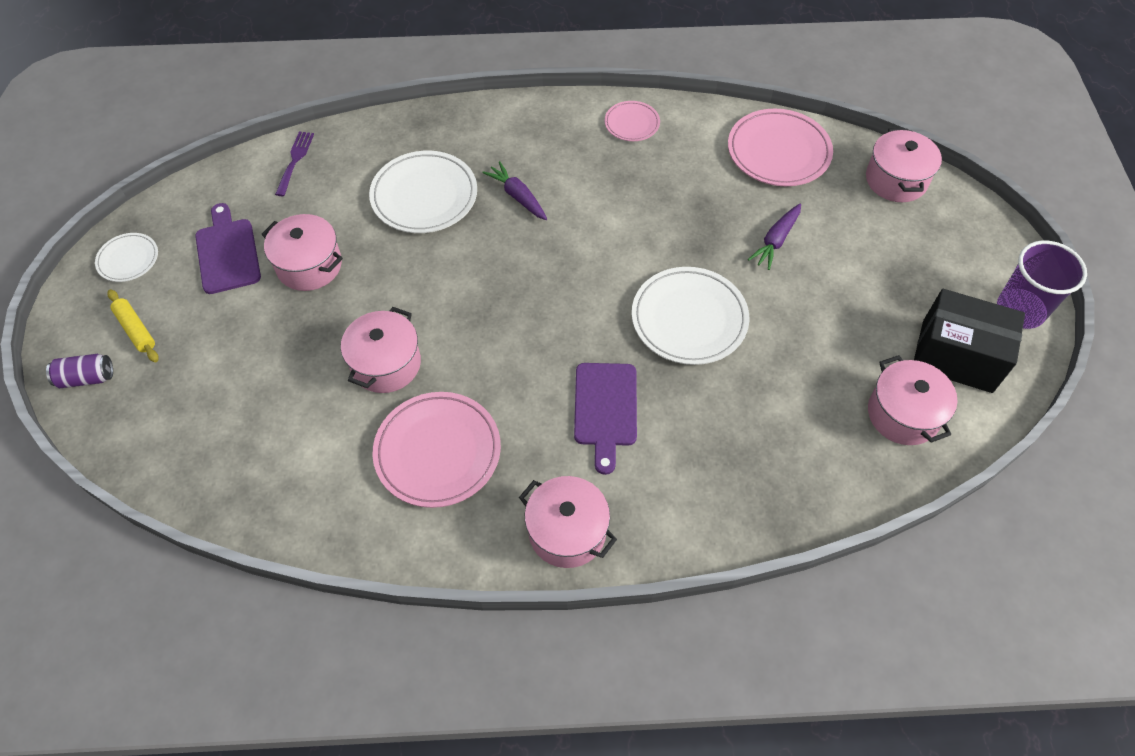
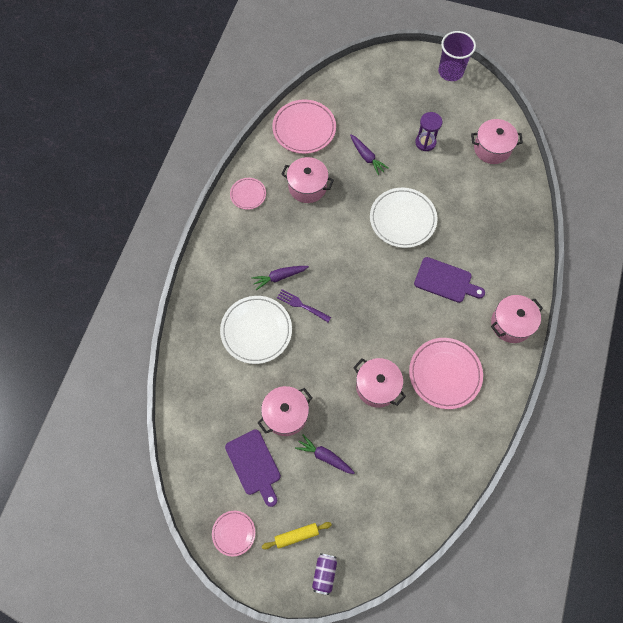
camera: 70 degrees left, 10 degrees up
(128, 259) = (233, 533): white plate -> pink plate
(227, 253) = (254, 465): purple cutting board -> purple cutting board turned 120 degrees counterclockwise
(258, 329) = (325, 456): none -> purple carrot
(295, 160) = (190, 404): purple fork -> purple fork (301, 305)
(852, 311) = (425, 142): none -> purple hourglass
(896, 180) = (348, 83): pink pot -> pink pot (307, 187)
(957, 356) = (467, 111): black box -> none

